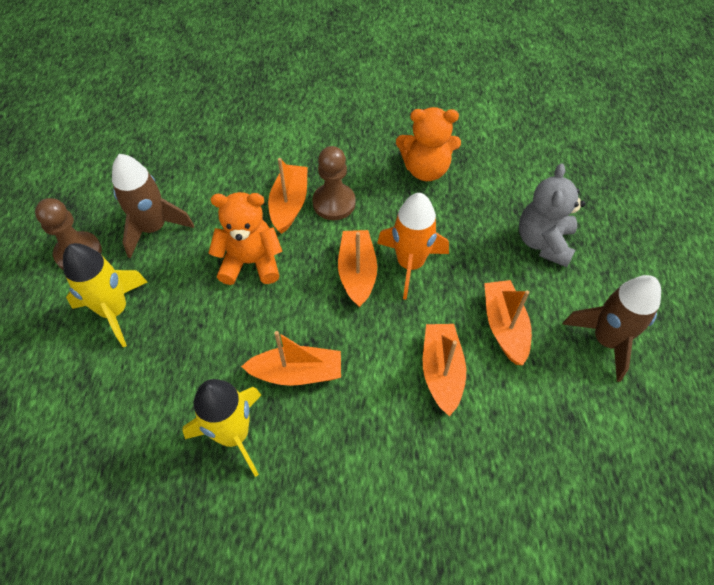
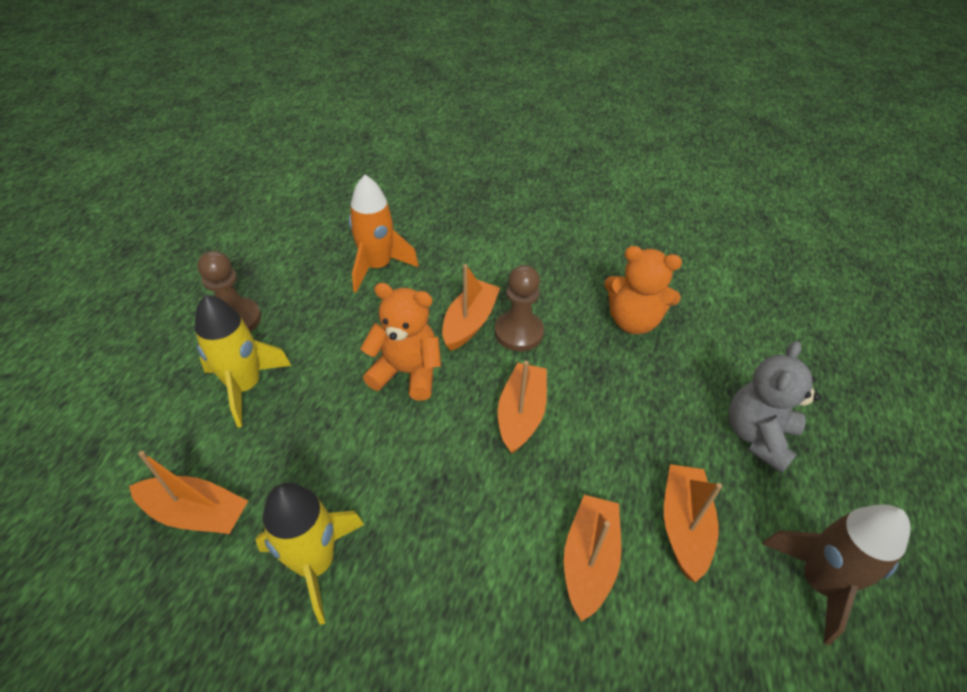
camera: 15 degrees right, 10 degrees down
(154, 228) = (320, 313): brown rocket -> none
(297, 373) = (414, 510): orange boat -> orange boat (196, 513)
(410, 264) = (586, 420): orange rocket -> orange rocket (377, 267)

